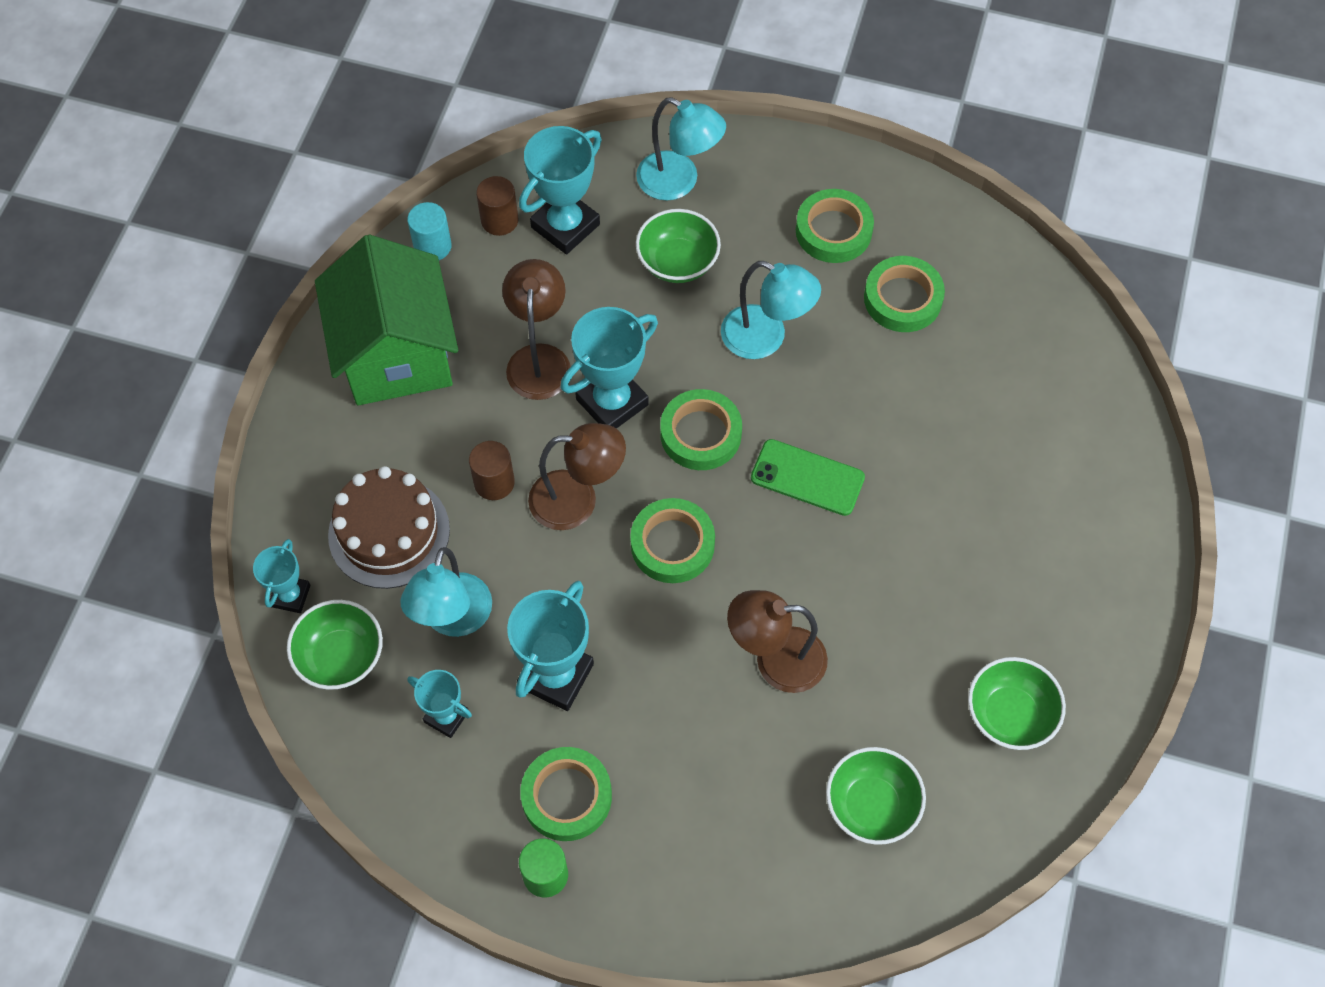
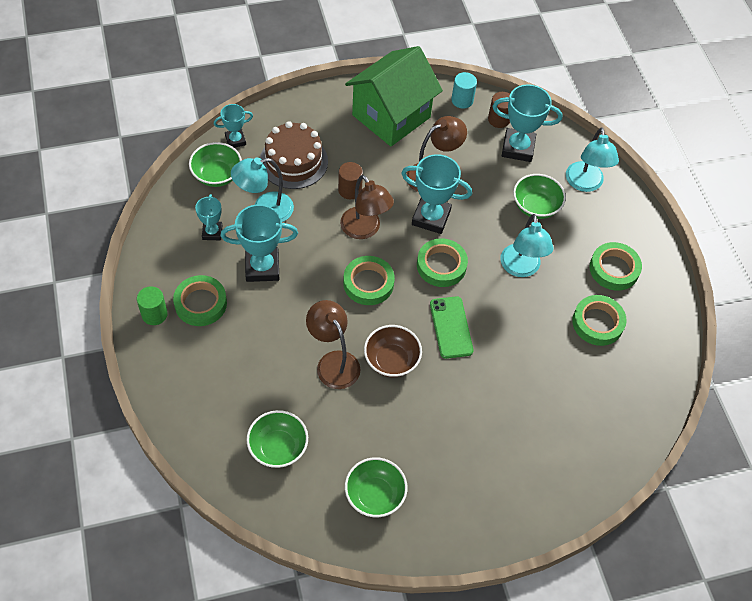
camera: 55 degrees right, 5 degrees down
(816, 582) = (391, 360): none -> brown bowl

